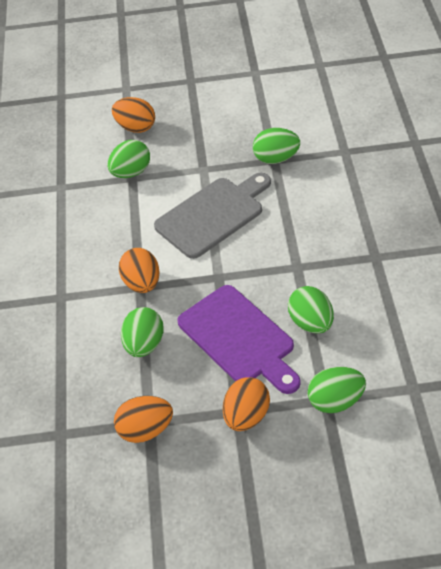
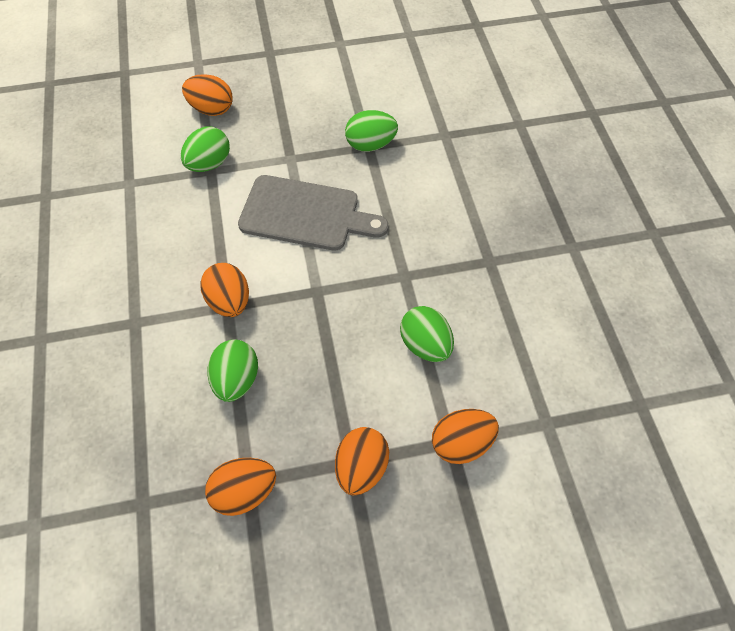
camera: 10 degrees left, 10 degrees up
(213, 215) = (305, 214): grey cutting board -> grey cutting board turned 60 degrees clockwise
(239, 338) = (345, 368): purple cutting board -> none
(335, 401) = (461, 444): green egg -> orange egg

